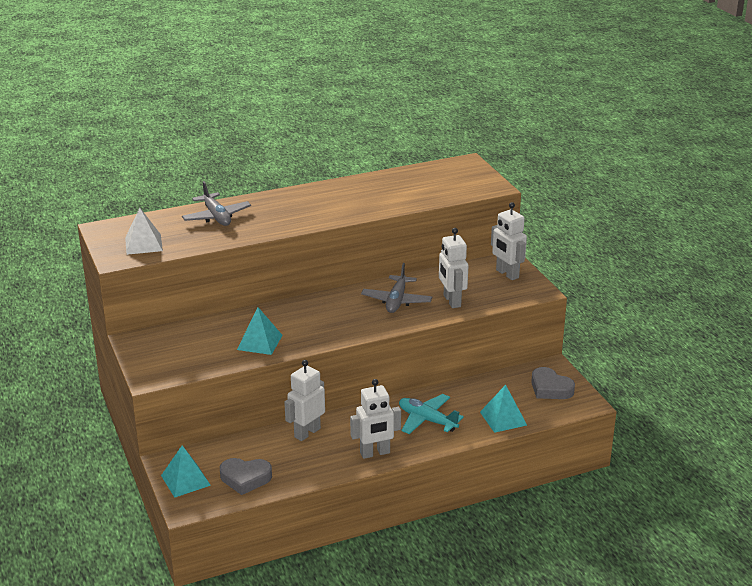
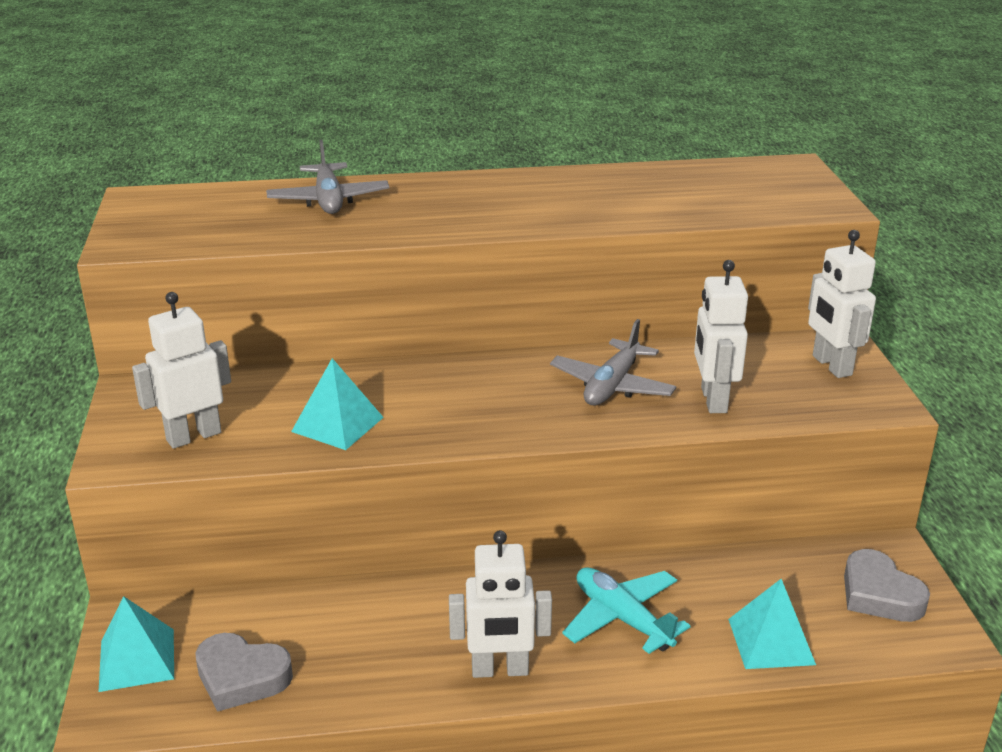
camera: 15 degrees right, 0 degrees up
(143, 244) = (183, 227): white pyramid -> none
(307, 433) = (393, 603): white robot -> white robot (193, 436)

